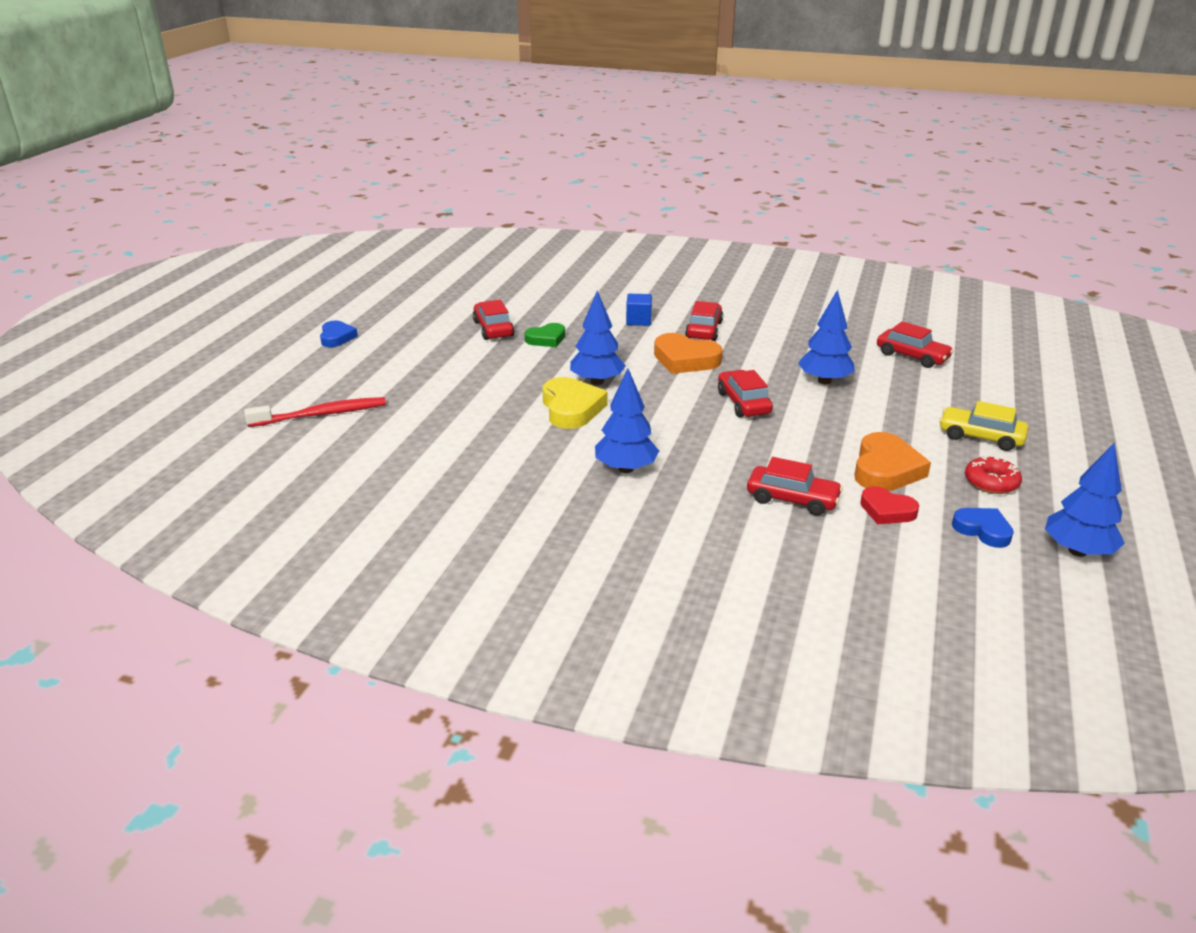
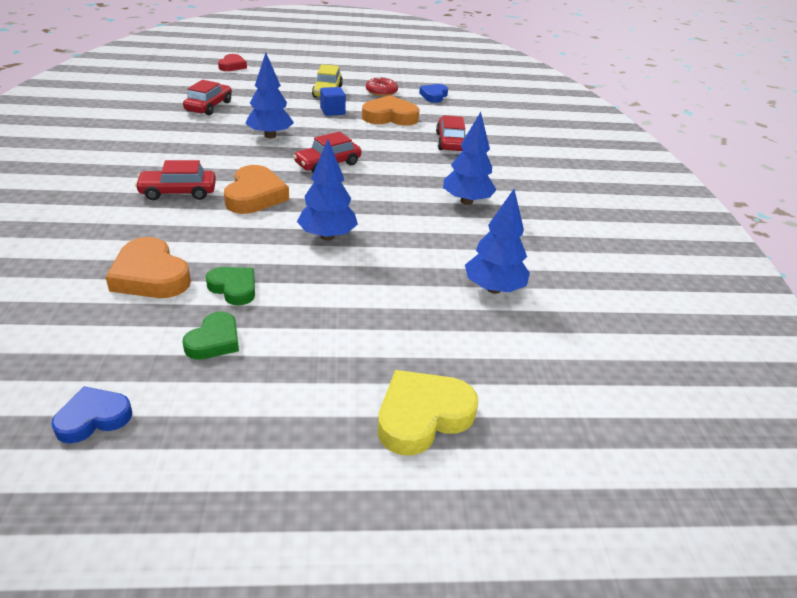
camera: 115 degrees left, 5 degrees up
(321, 414) = (531, 421): red toothbrush -> none
(337, 337) = (302, 520): blue heart -> blue heart (93, 418)
(493, 329) = (214, 341): red car -> green heart
(571, 408) = (390, 241): yellow heart -> yellow heart (422, 416)
(581, 315) = (150, 276): none -> orange heart
(638, 320) = (160, 233): blue cube -> blue cube (332, 111)
(887, 510) = (437, 117): red heart -> red heart (232, 66)
(1077, 551) = (432, 78): blue tree -> blue tree (493, 288)

